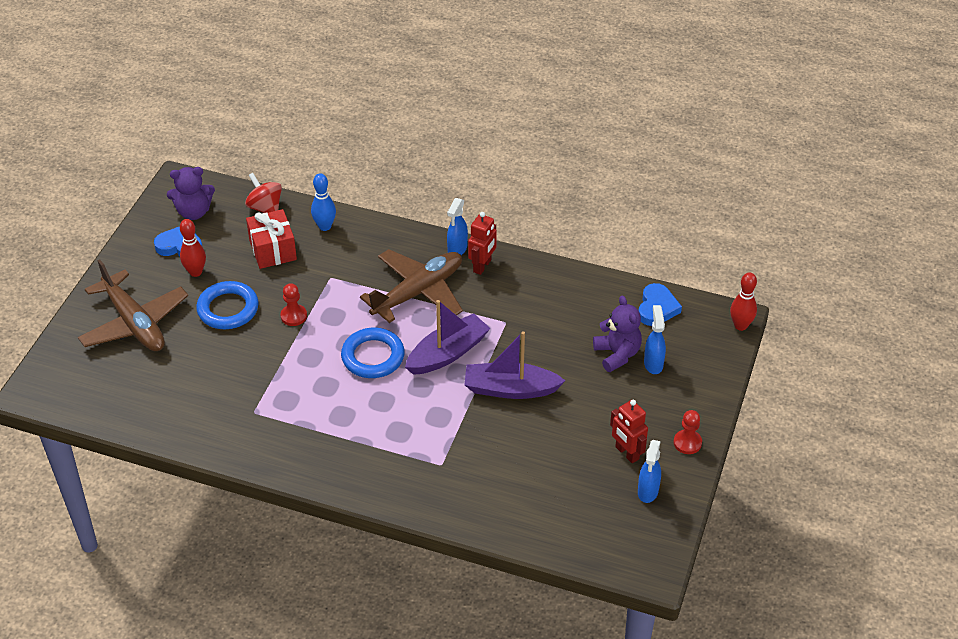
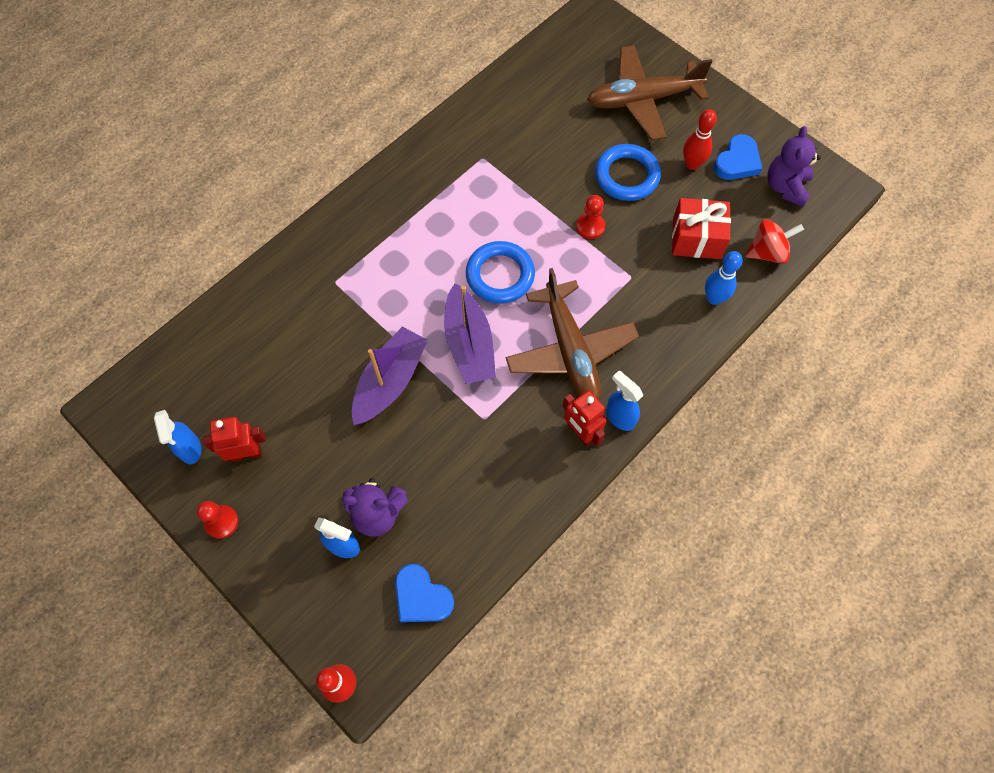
camera: 115 degrees right, 20 degrees up
(648, 492) = (190, 449): blue spray bottle -> blue spray bottle turned 150 degrees counterclockwise

